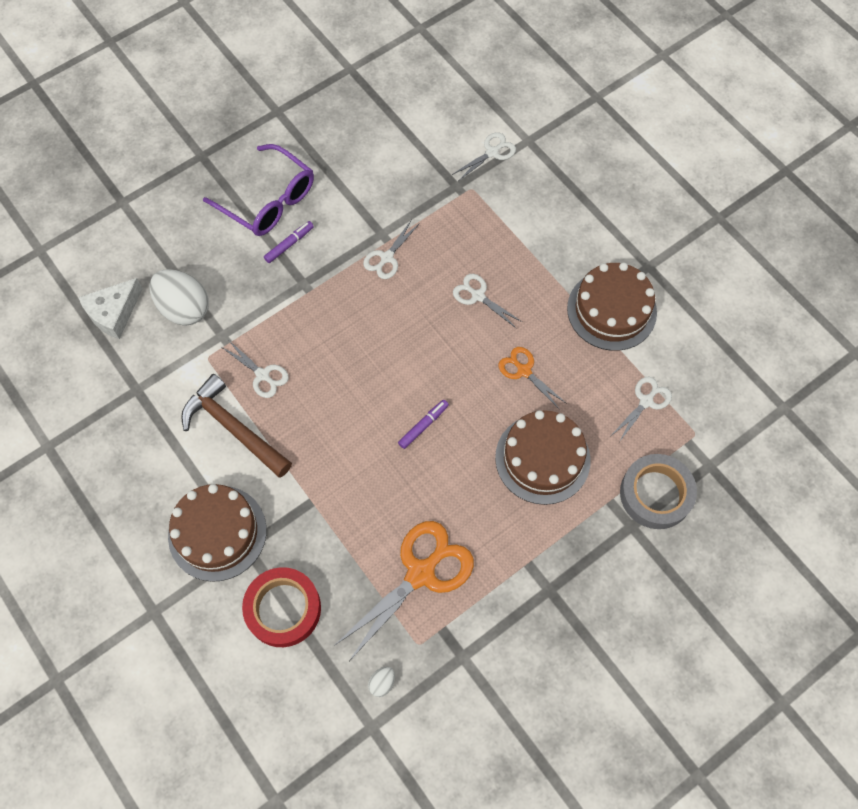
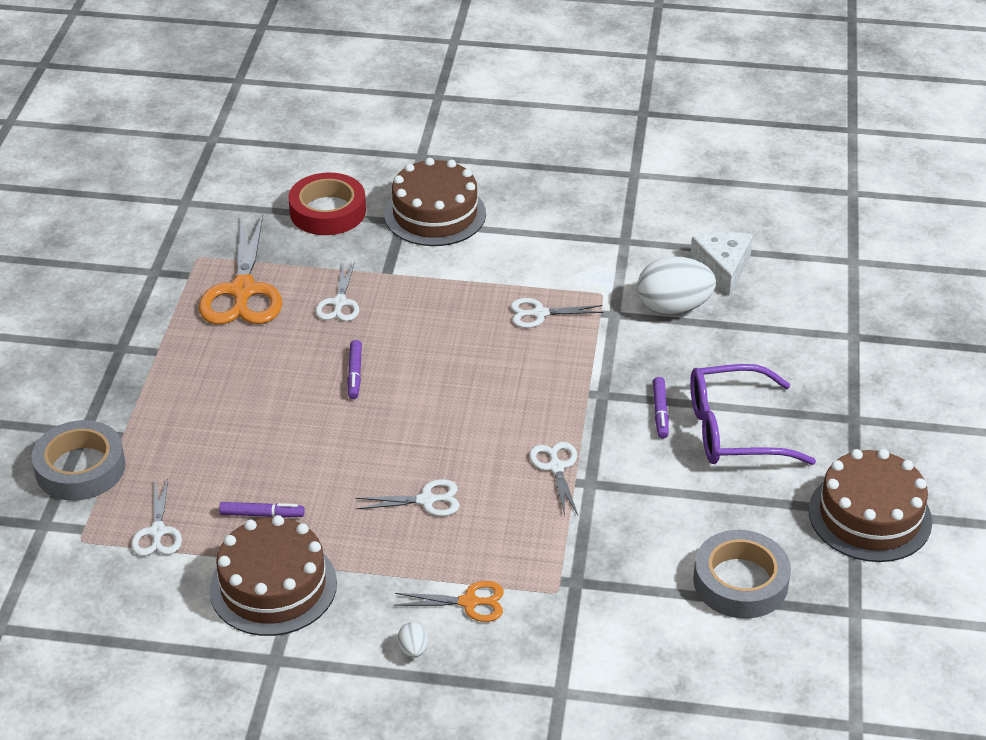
camera: 135 degrees right, 25 degrees down
(233, 428) = (512, 270): brown hammer -> none
(380, 122) = (740, 582): none -> grey tape
(382, 683) = (202, 224): white egg -> white egg (413, 649)
(492, 152) = (582, 646): white scissors -> white scissors (339, 303)
(524, 371) = (308, 473): orange scissors -> orange scissors (469, 602)
(542, 458) = (217, 423): brown cake -> brown cake (870, 516)
(576, 363) = (262, 514): none -> purple marker

